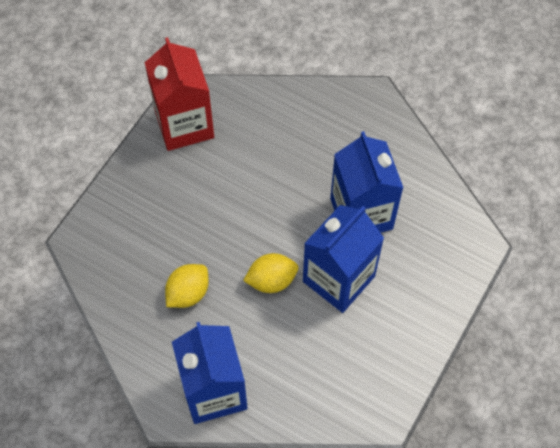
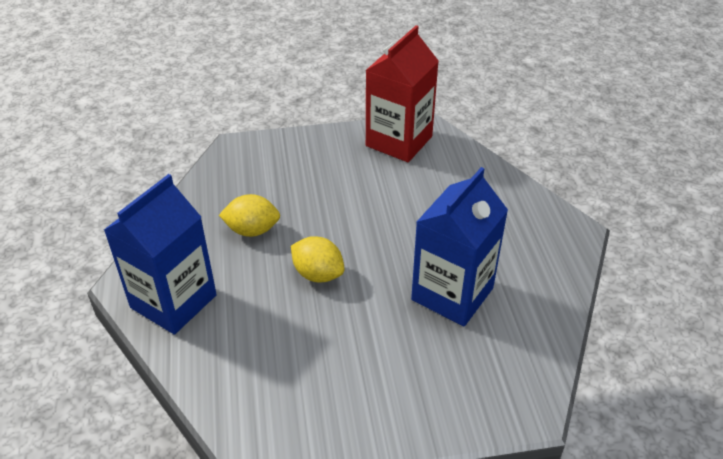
camera: 50 degrees right, 20 degrees down
(338, 279) = (369, 319): blue carton -> none

